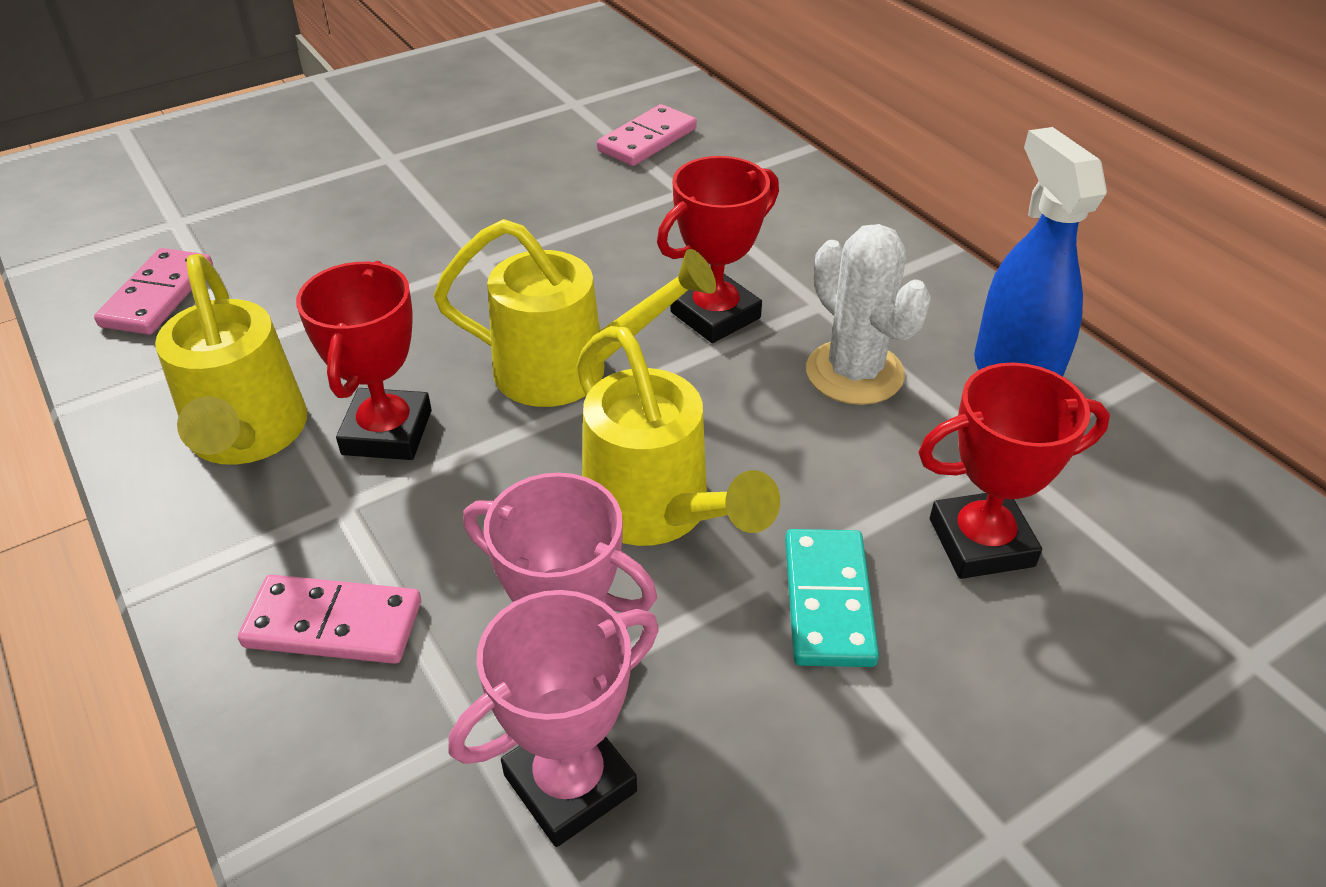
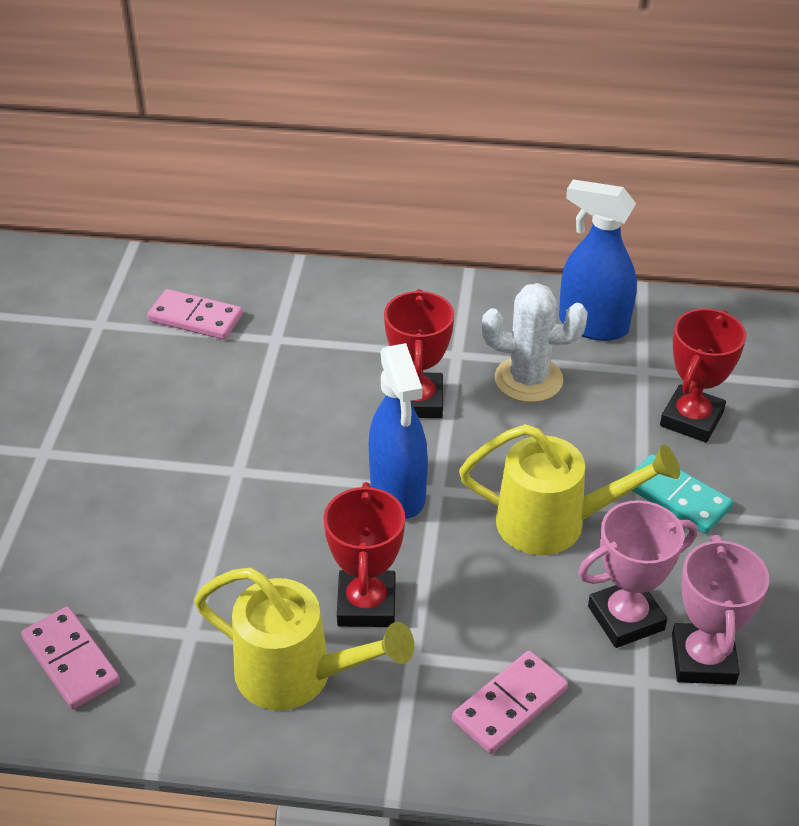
camera: 50 degrees left, 0 degrees up
(387, 432) = (366, 604): red trophy -> red trophy turned 45 degrees clockwise
(568, 371) = (398, 492): yellow watering can -> blue spray bottle
(647, 140) = (195, 318): pink domino -> pink domino turned 60 degrees counterclockwise

